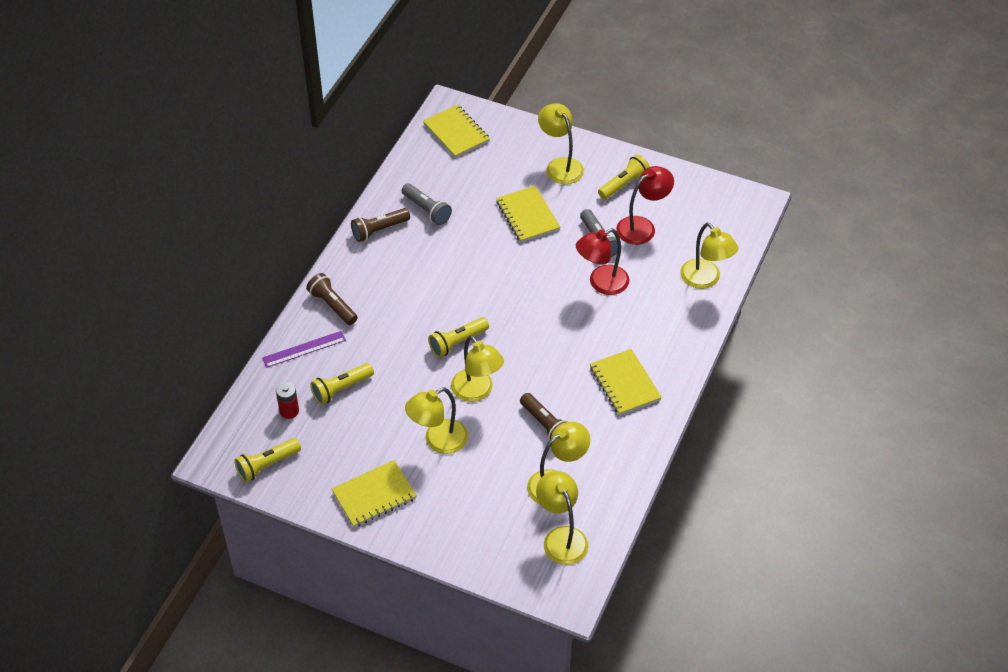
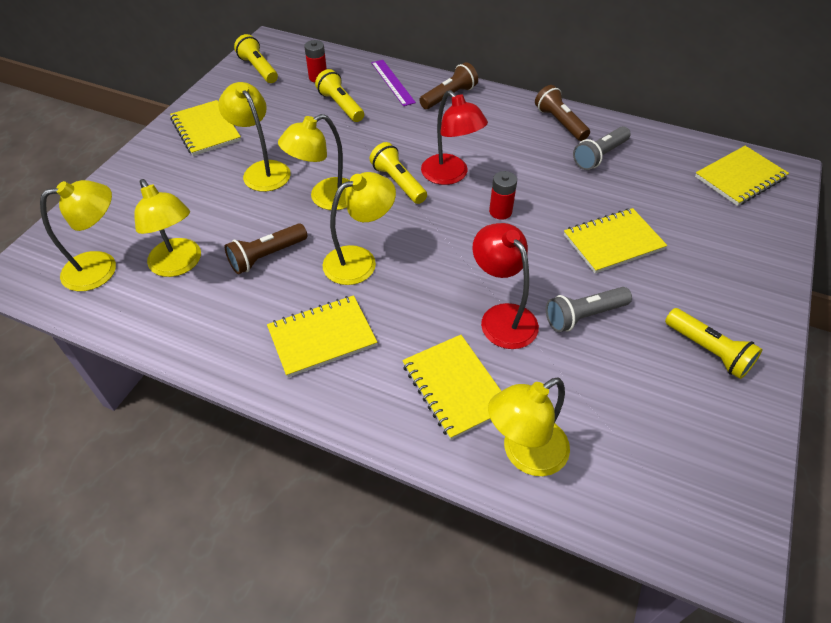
camera: 90 degrees right, 0 degrees up
(494, 278) = (500, 212): none -> red battery
(560, 165) = (720, 277): yellow lamp -> yellow lamp (360, 261)
(642, 226) = (624, 371): red lamp -> red lamp (450, 175)
(661, 310) = (455, 387): none -> yellow notebook

